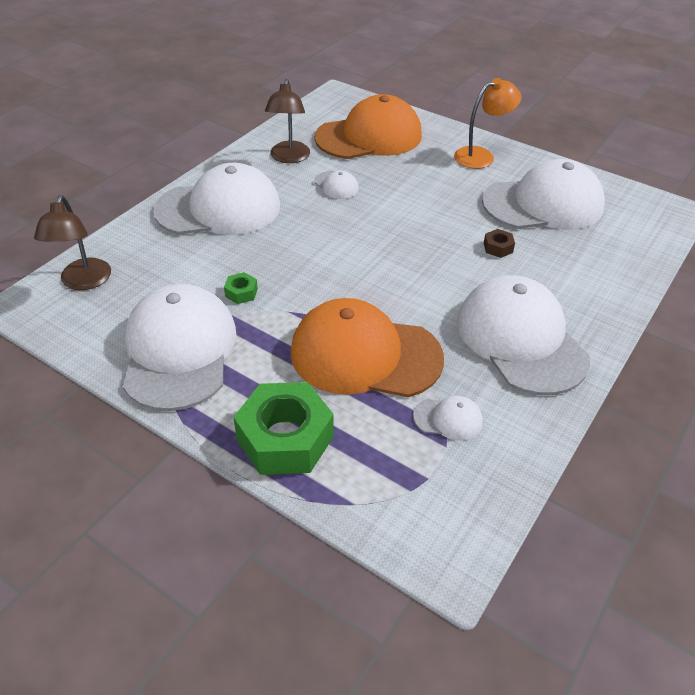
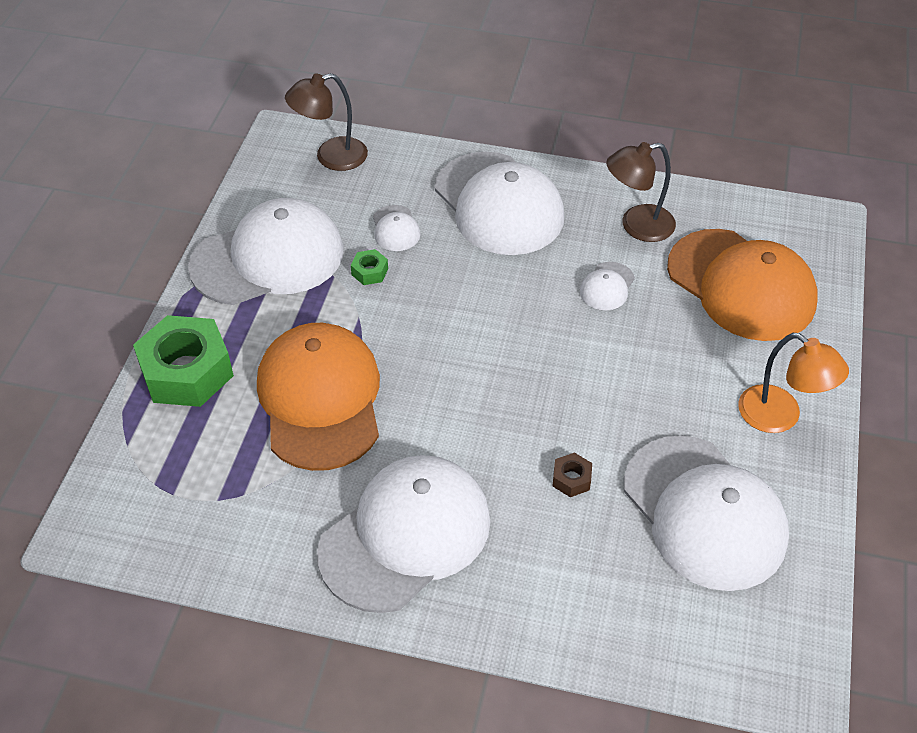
camera: 70 degrees right, 5 degrees up
(448, 419) = (255, 493): white cap -> white cap (395, 229)

